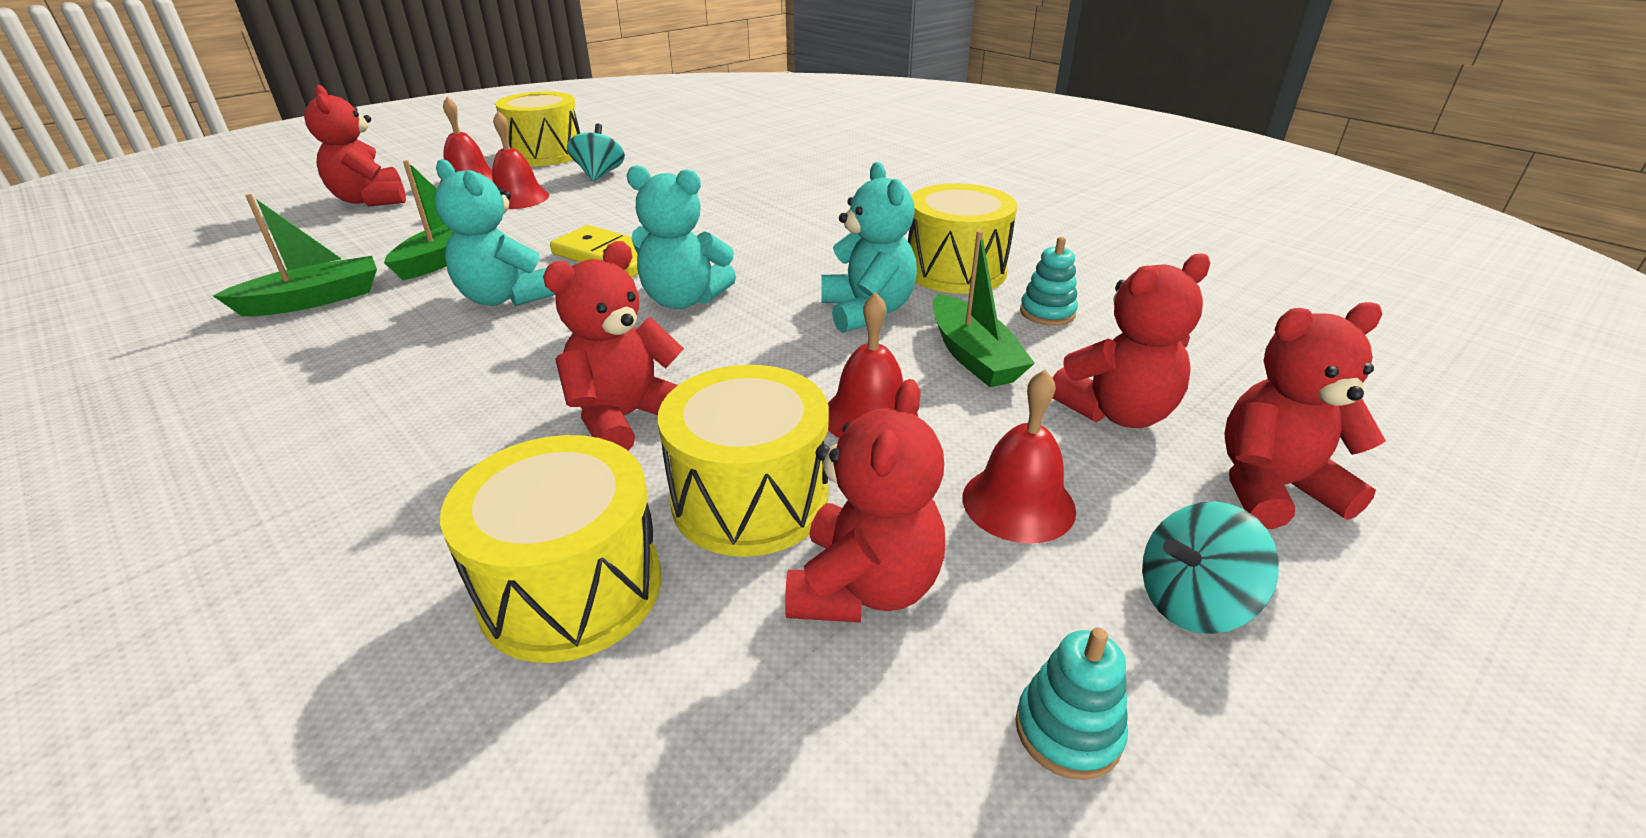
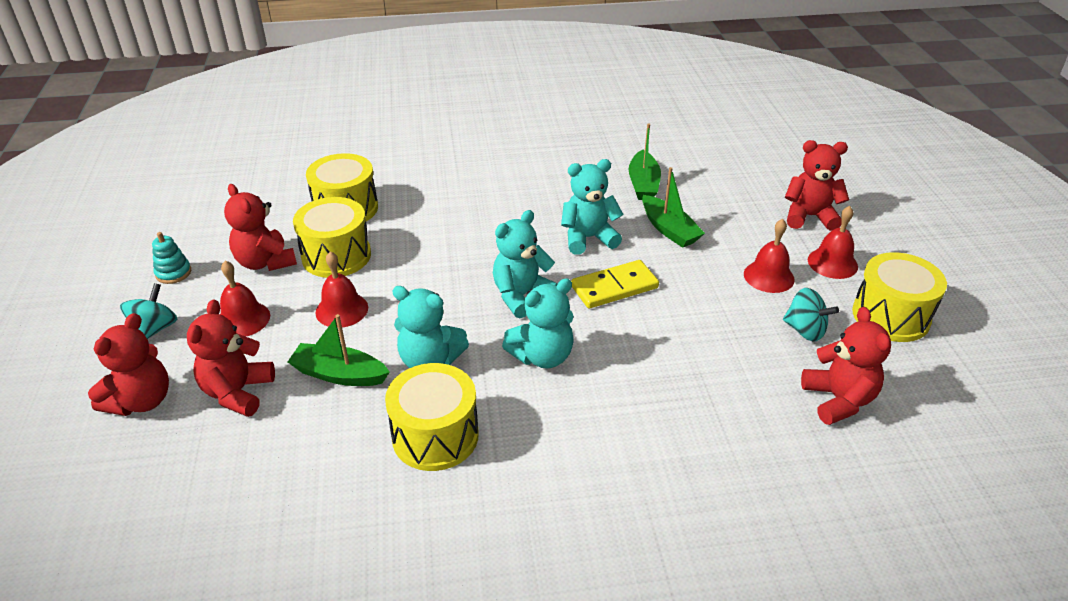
camera: 125 degrees right, 5 degrees up
(626, 418) = (426, 244): red teddy bear -> red teddy bear (838, 400)
(775, 259) = (542, 356): none -> turquoise teddy bear
(1047, 312) = (337, 441): turquoise stacking toy -> none

